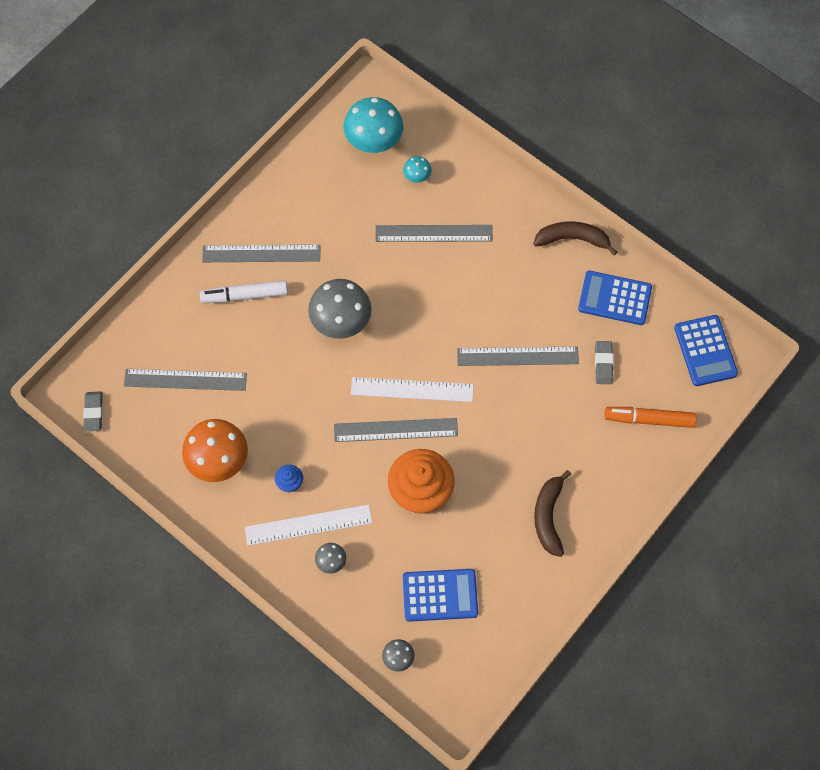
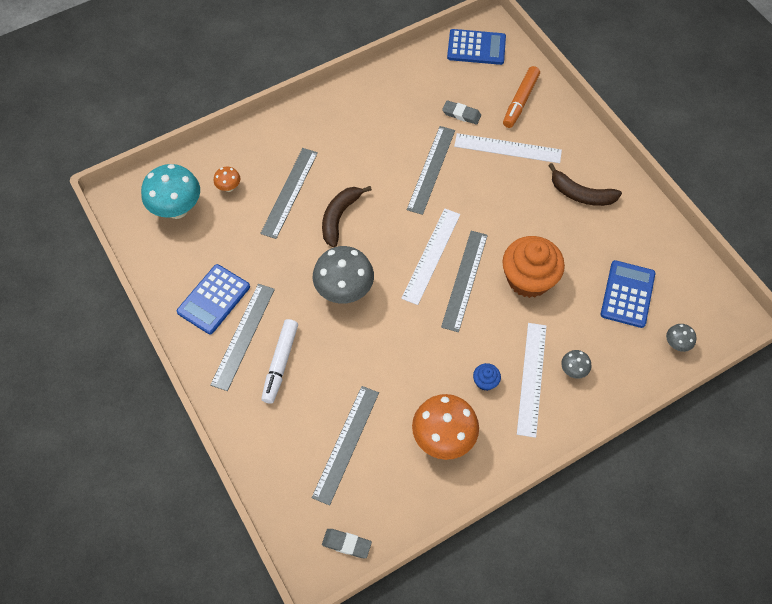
camera: 70 degrees left, 5 degrees down
(417, 177) = (229, 187): turquoise mushroom -> orange mushroom
(572, 239) = (342, 98): brown banana -> brown banana (339, 217)
(578, 424) = (507, 148): none -> white ruler
(614, 298) = (407, 88): blue calculator -> blue calculator (214, 299)

